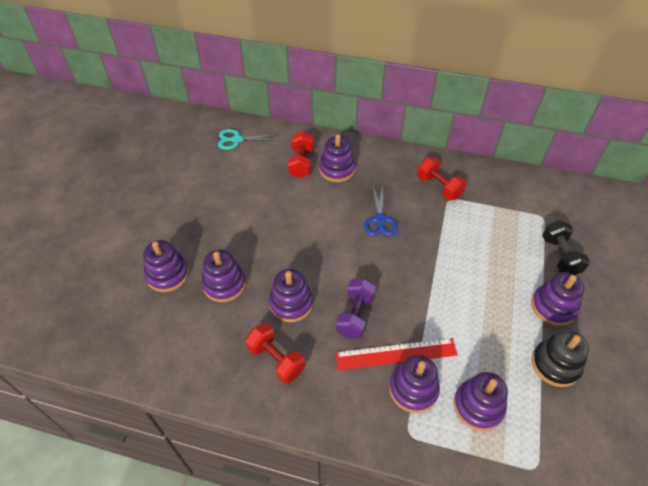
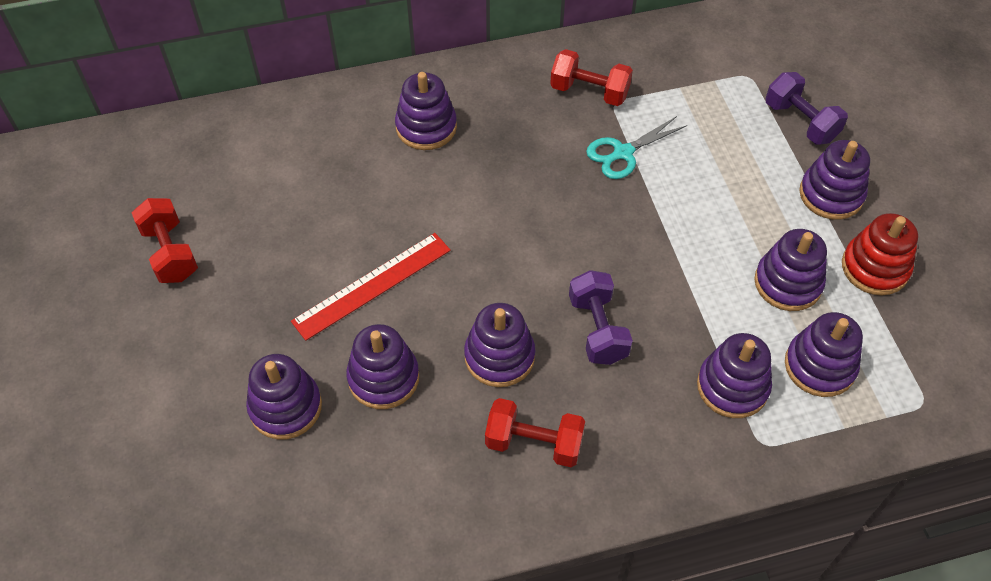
camera: 30 degrees left, 5 degrees up
(237, 140) = (233, 145): turquoise scissors -> turquoise scissors (623, 153)
(301, 163) = (365, 140): red dumbbell -> red dumbbell (170, 253)
(380, 220) = (540, 177): blue scissors -> none
(396, 354) = (683, 353): red ruler -> red ruler (372, 285)
(489, 346) = (788, 283): none -> purple stacking toy
(555, 364) = (874, 268): black stacking toy -> red stacking toy
(560, 256) = (800, 121): black dumbbell -> purple dumbbell

